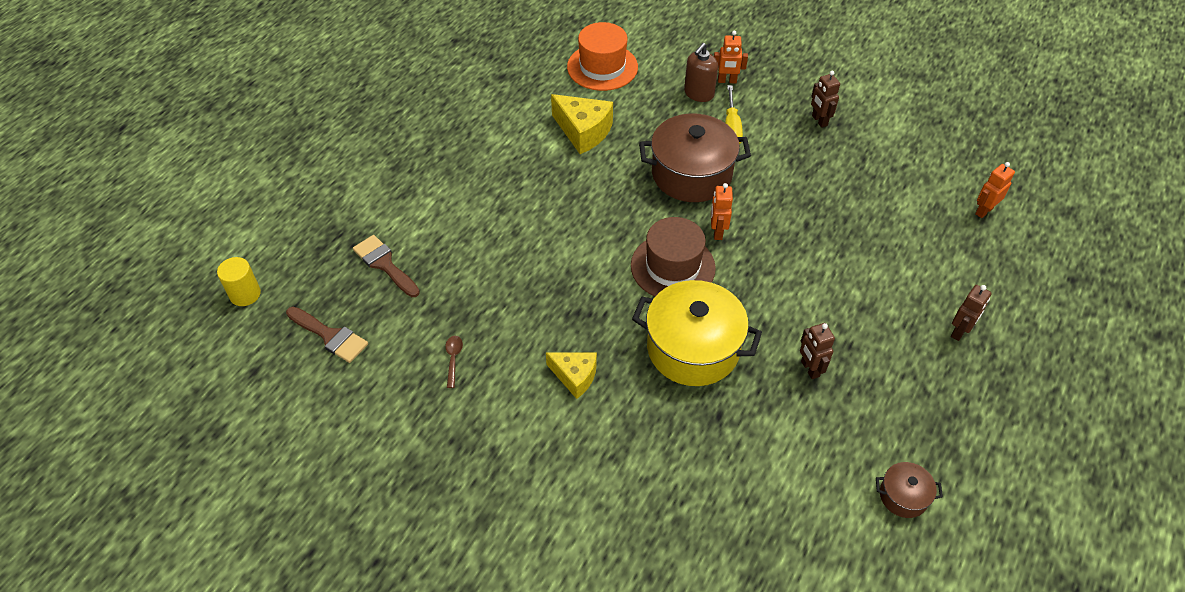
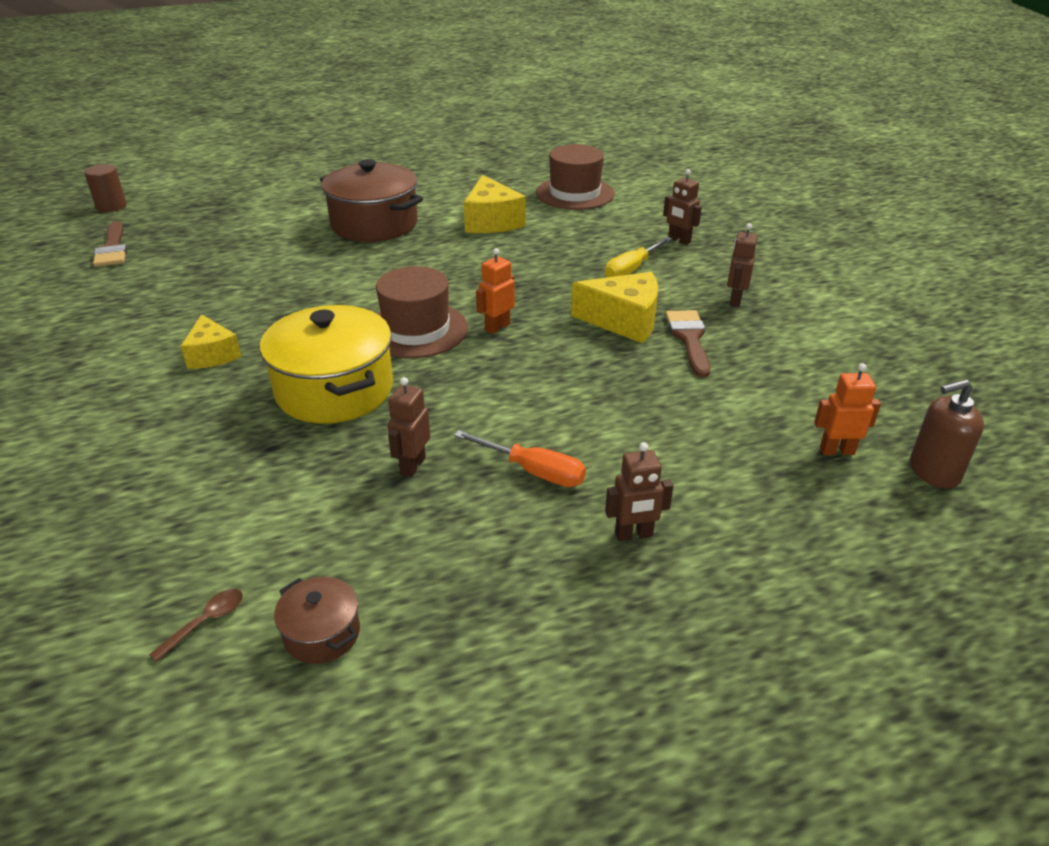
camera: 40 degrees right, 15 degrees down
(245, 294) = (111, 206): yellow cylinder -> brown cylinder
(385, 264) = (215, 230): brown brush -> brown brush (689, 339)
(453, 359) = (156, 299): brown spoon -> brown spoon (205, 622)
(602, 67) = (575, 193): orange hat -> brown hat
(691, 174) = (540, 282): brown pot -> brown pot (374, 224)
(698, 93) = (636, 238): brown soap dispenser -> brown soap dispenser (933, 471)
(727, 81) = (679, 240): orange robot -> brown robot
(781, 179) = (624, 321): none -> yellow cheese
(871, 327) = (534, 471): none -> orange screwdriver

